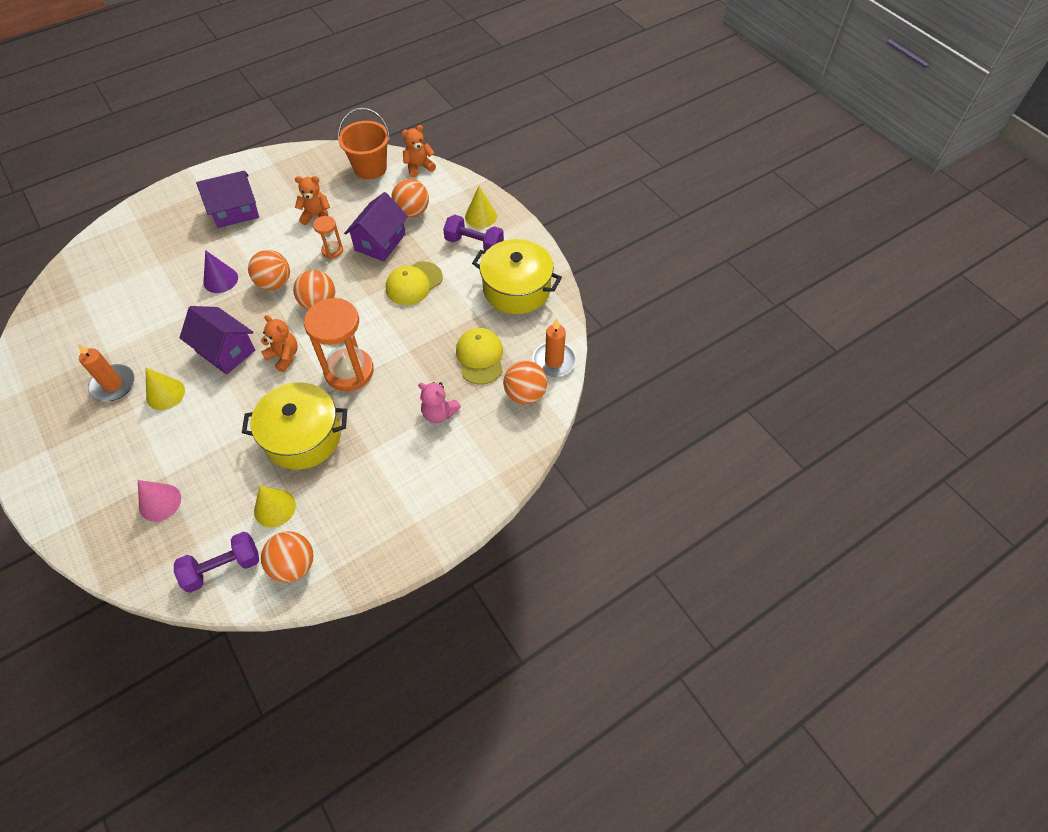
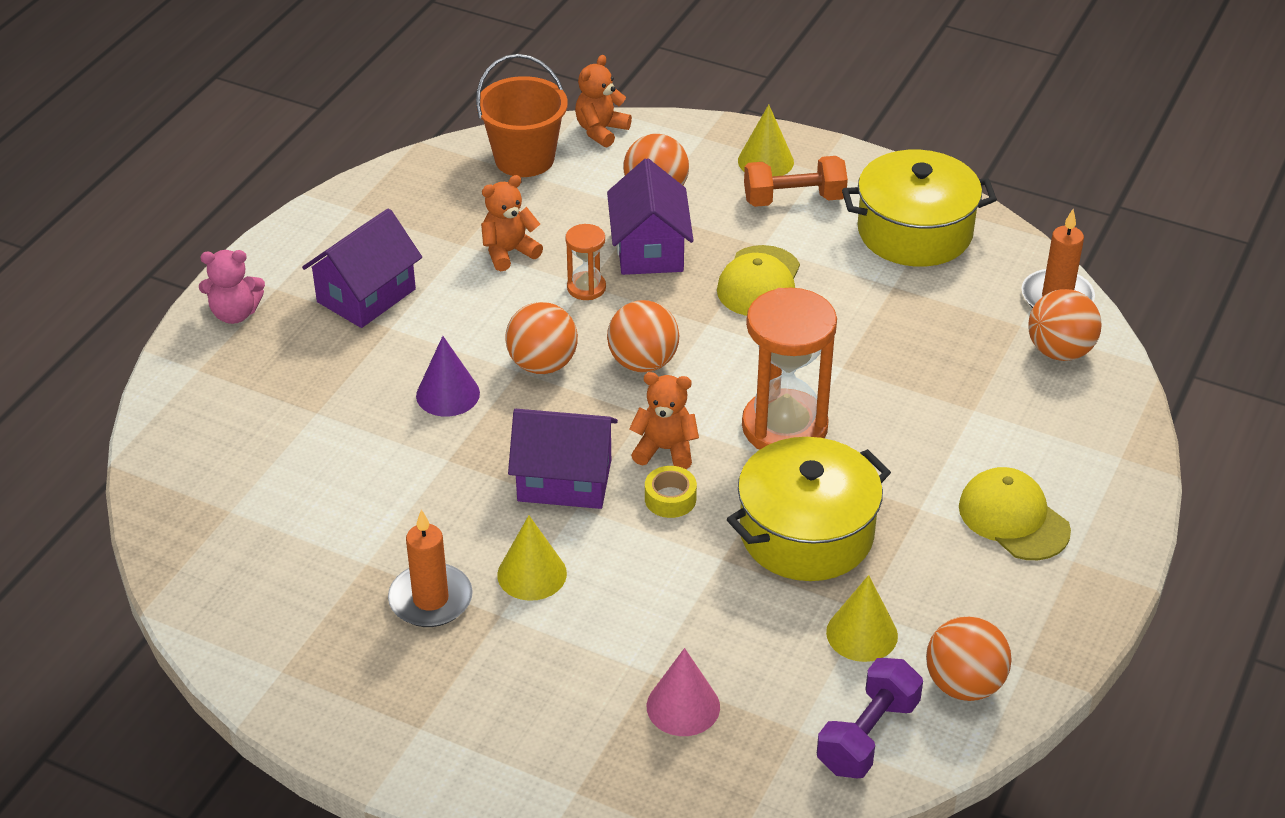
camera: 30 degrees left, 15 degrees down
(261, 385) = (670, 499): none -> yellow tape
(439, 413) = (968, 423): pink teddy bear -> pink teddy bear (235, 313)
(474, 244) = (794, 199): purple dumbbell -> orange dumbbell
(480, 357) = (952, 333): yellow cap -> yellow cap (1013, 518)

